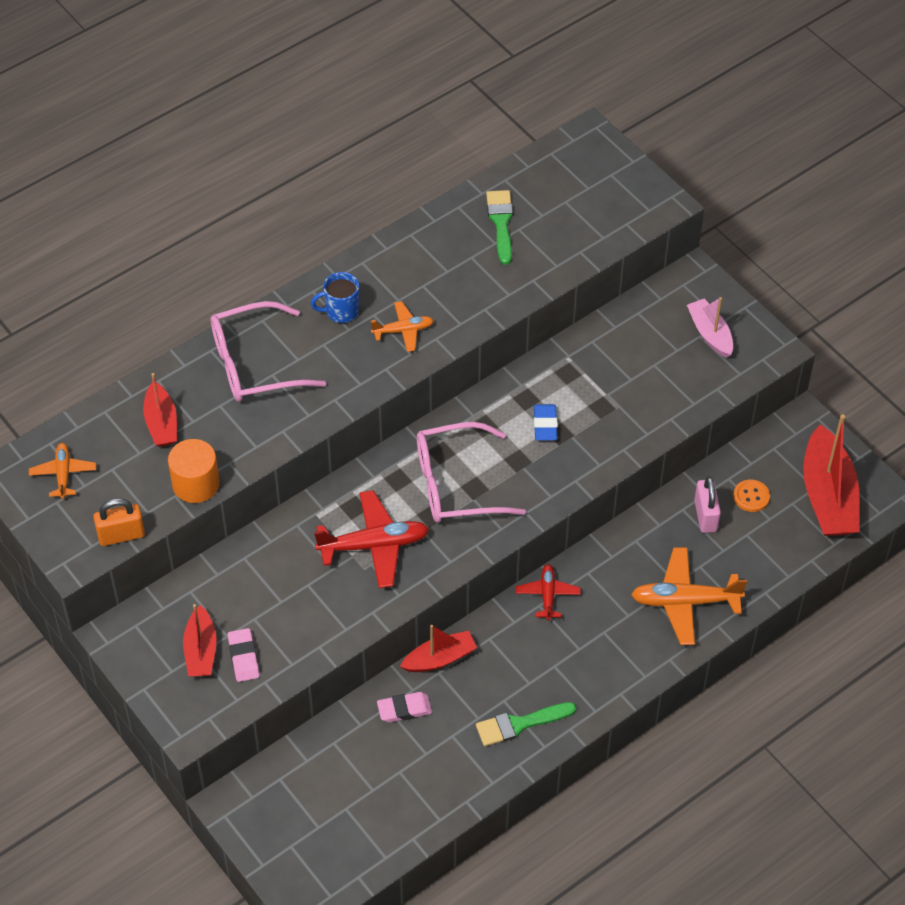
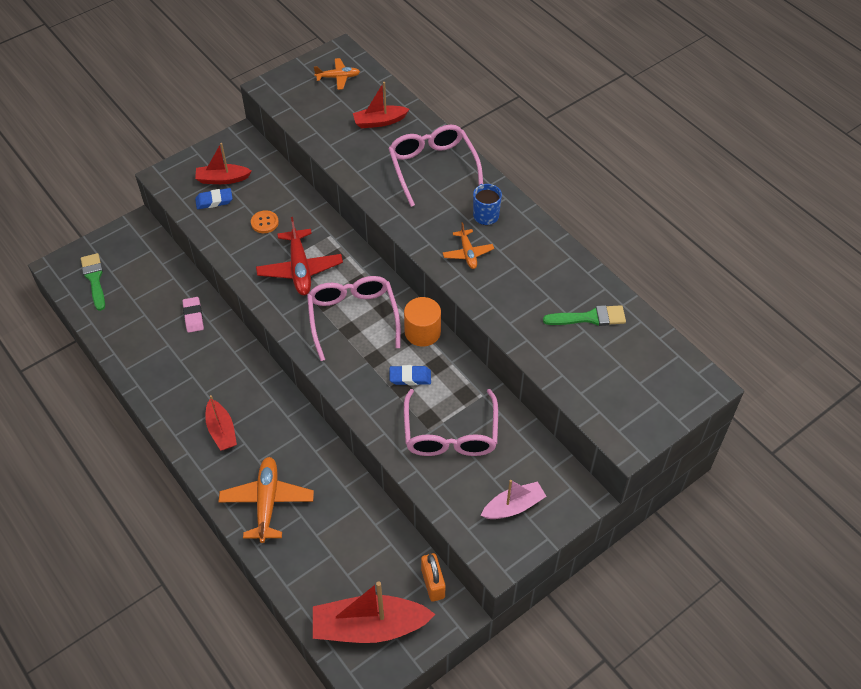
camera: 90 degrees right, 0 degrees up
(121, 535) = (285, 108): orange padlock -> orange padlock (433, 583)
(196, 484) = (325, 141): orange cylinder -> orange cylinder (422, 332)
(243, 657) = (214, 201): pink eraser -> blue eraser
(439, 658) = (233, 337): red boat -> red boat (221, 430)
(519, 724) = (170, 386): green brush -> green brush (94, 279)
(547, 595) = (282, 405): red plane -> none
(622, 387) = (450, 434): none -> pink glasses
(705, 516) = (352, 522): pink padlock -> none
(751, 496) = (370, 561): orange button -> orange button (264, 223)

